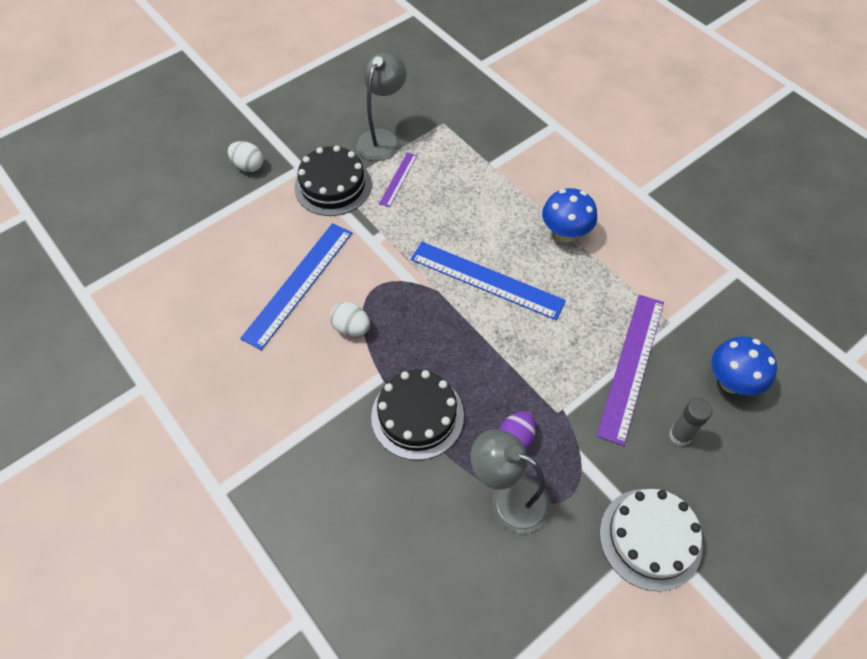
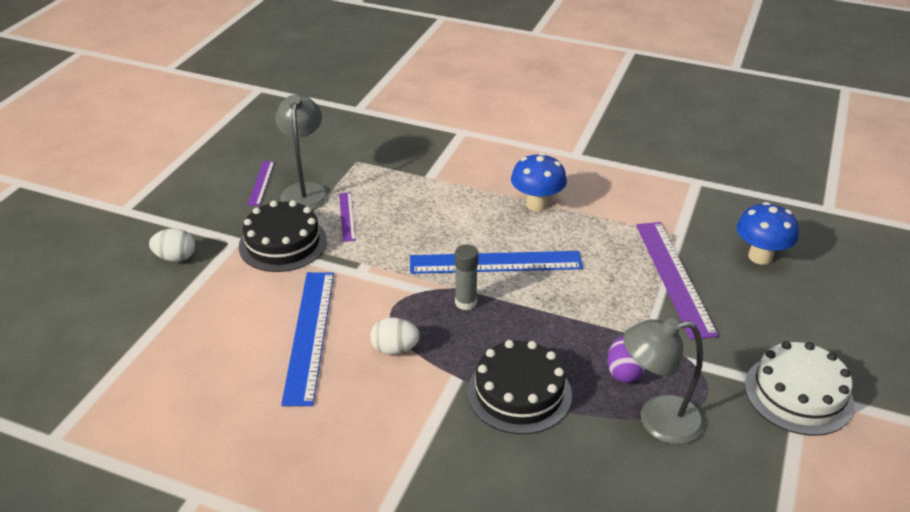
camera: 30 degrees left, 20 degrees down
(354, 116) = (261, 183): none -> purple ruler
(680, 435) = (755, 310): grey glue stick -> grey glue stick (466, 302)

